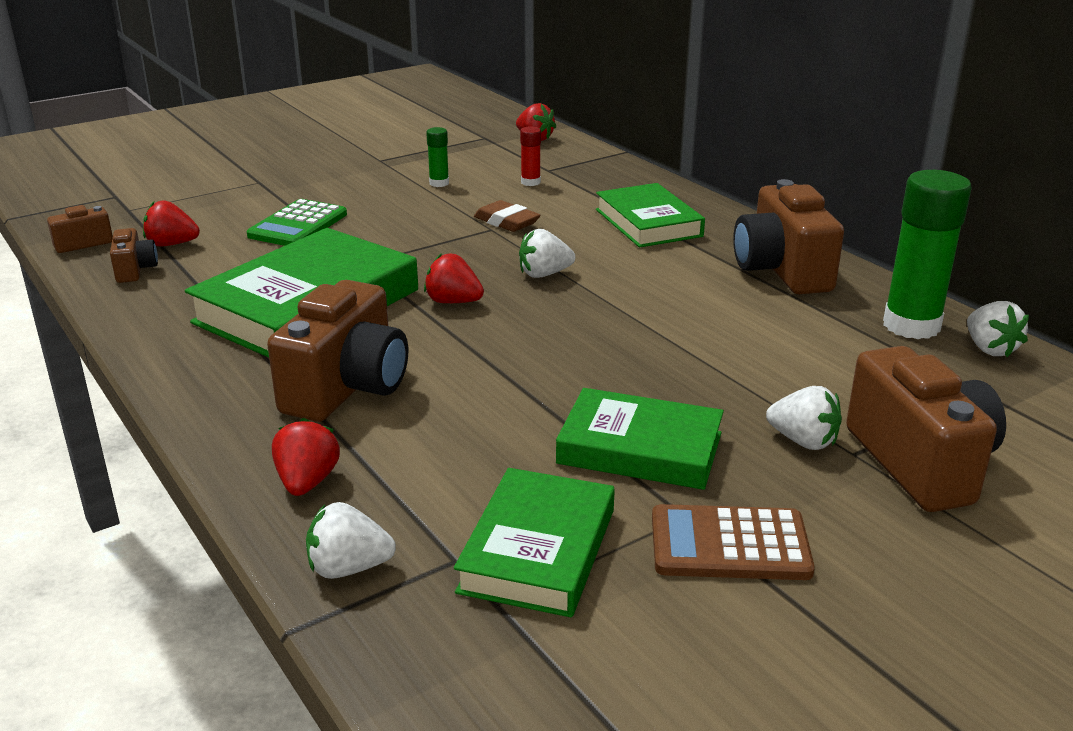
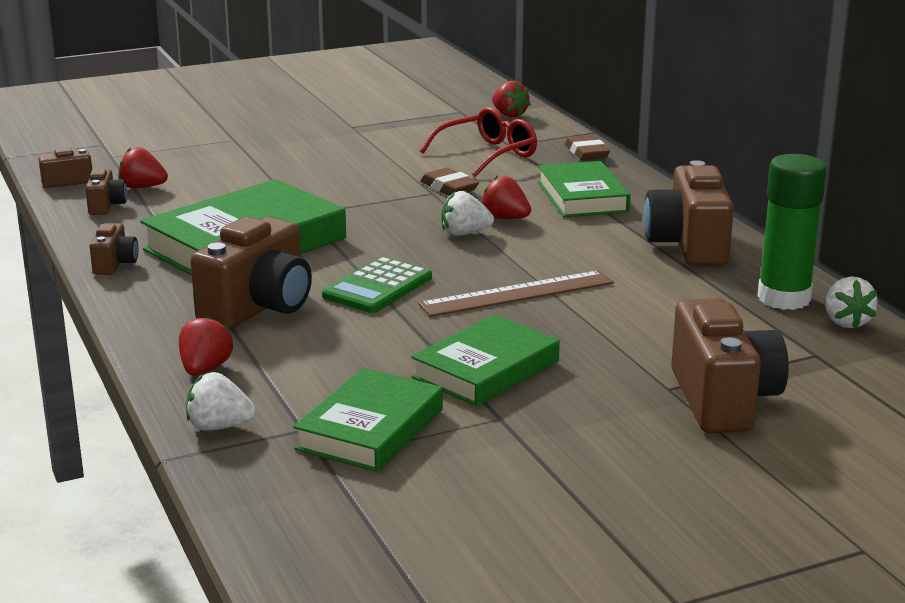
camera: 10 degrees right, 5 degrees down
(161, 344) = (115, 264): none -> brown camera
(298, 225) = (258, 178): green calculator -> green calculator (377, 287)
(439, 183) = (400, 150): green glue stick -> none
(453, 302) = (373, 250): red strawberry -> red strawberry (505, 218)
(530, 182) = (487, 154): red glue stick -> red glasses
(629, 174) = (586, 153): none -> brown eraser
(631, 344) = (517, 293): none -> brown ruler
(640, 448) = (486, 369): green book -> green book turned 75 degrees counterclockwise
(729, 545) = (526, 439): brown calculator -> none
(803, 441) = (629, 376): white strawberry -> none

